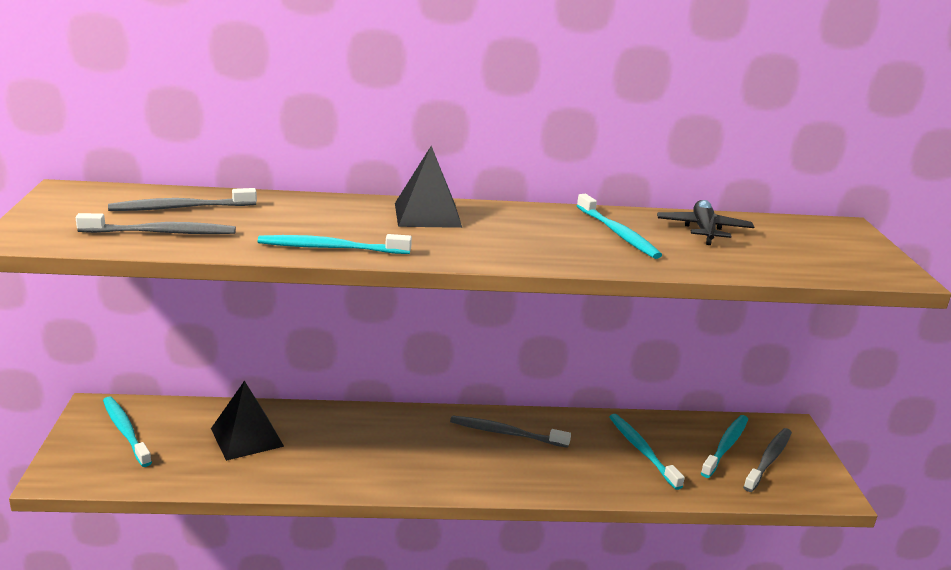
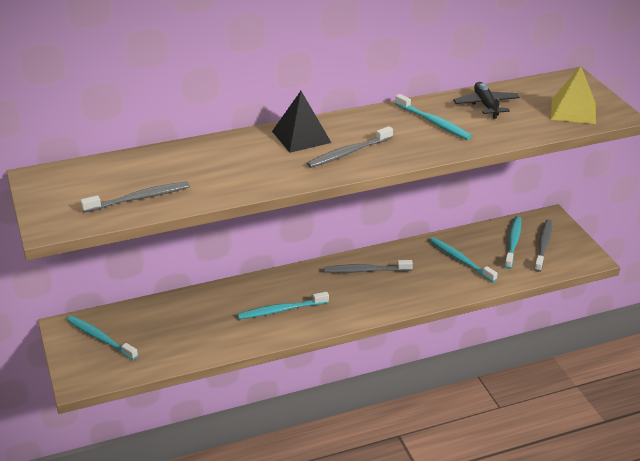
camera: 15 degrees left, 10 degrees up
(179, 208) = (130, 173): grey toothbrush -> grey toothbrush (348, 153)
(247, 437) = (189, 320): black pyramid -> none
(330, 248) = (260, 183): turquoise toothbrush -> turquoise toothbrush (281, 310)
(831, 258) = (573, 111): none -> yellow pyramid

